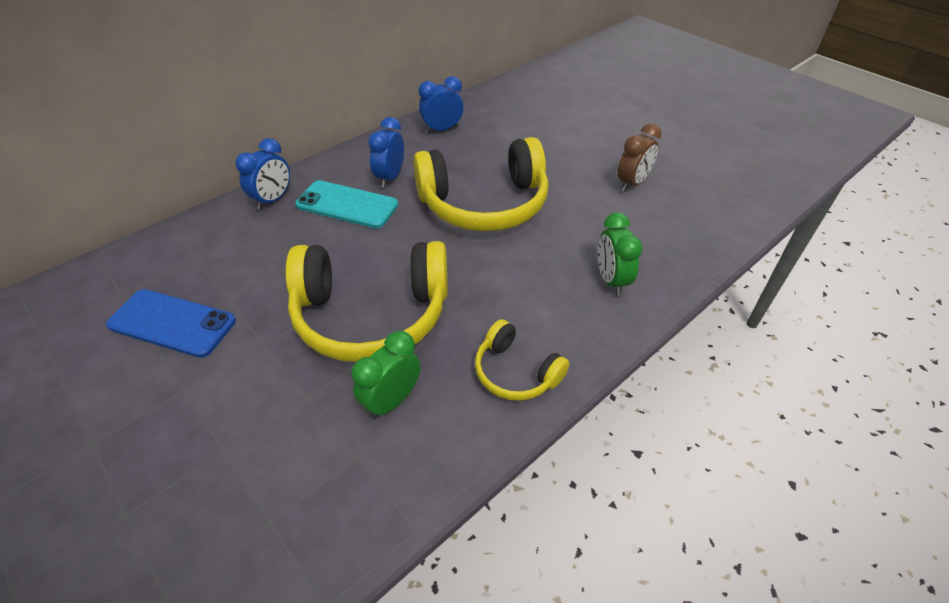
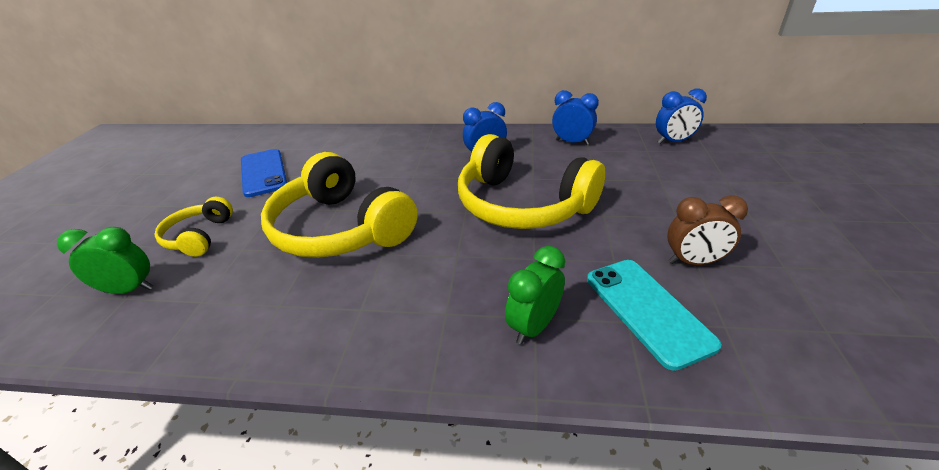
camera: 50 degrees right, 10 degrees down
(273, 200) = (401, 137): blue clock -> blue clock (673, 141)
(347, 205) = (433, 159): turquoise phone -> turquoise phone (647, 310)
(392, 400) = (265, 286): green clock -> green clock (129, 290)
(515, 372) = (349, 332): yellow headphones -> yellow headphones (199, 236)

